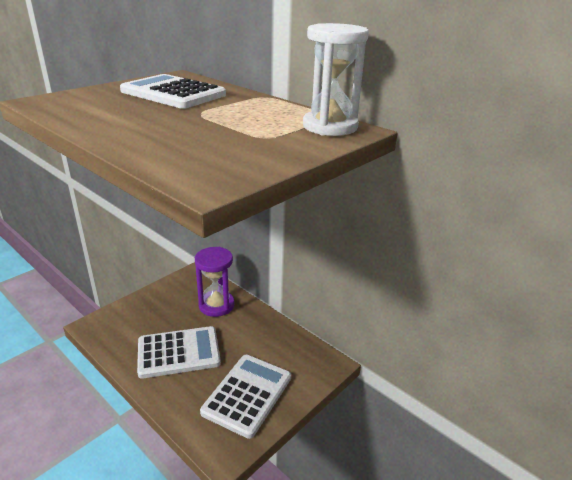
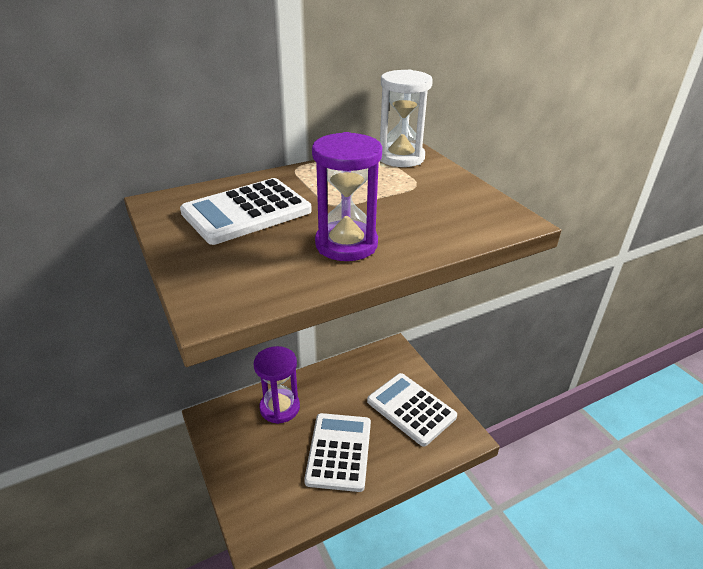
camera: 70 degrees left, 5 degrees up
(129, 122) = (346, 244): none -> purple hourglass

